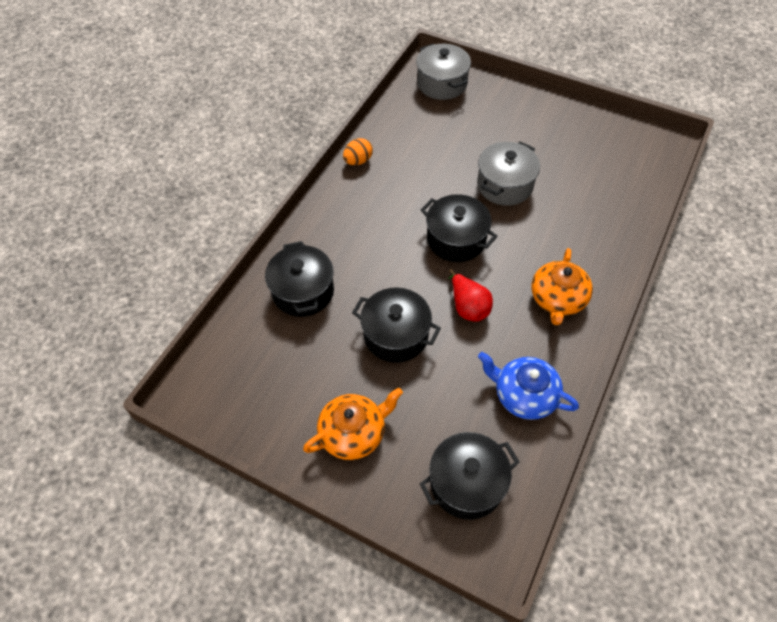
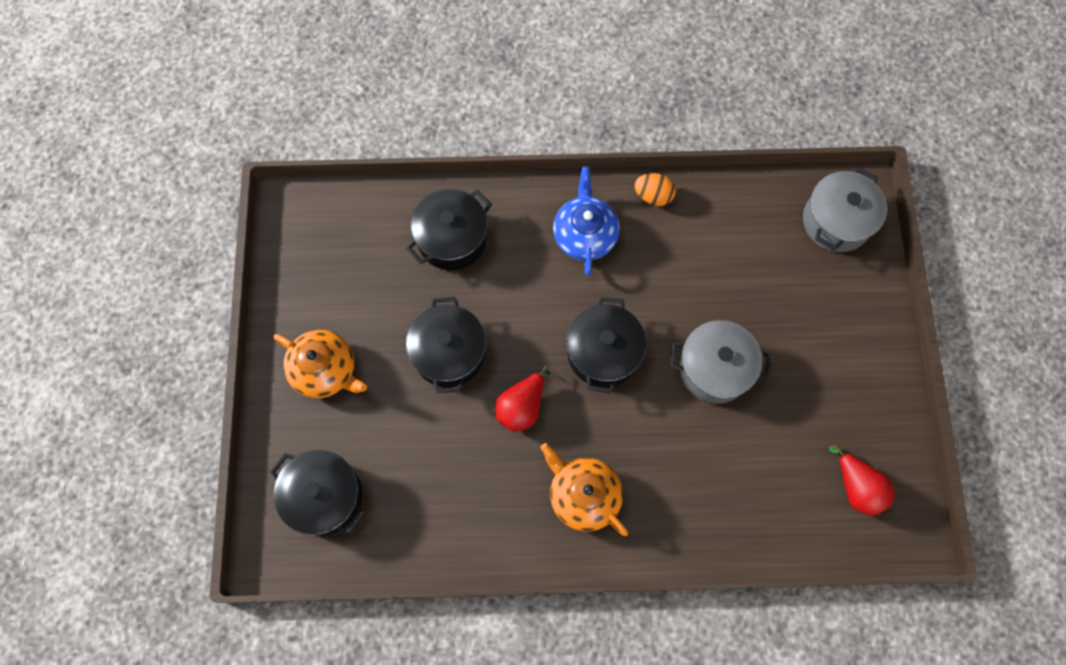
camera: 60 degrees right, 15 degrees up
(524, 395) = (445, 509): blue teapot -> blue teapot (585, 234)
(557, 299) = (583, 495): orange teapot -> orange teapot turned 60 degrees clockwise
(624, 153) = (856, 487): none -> red pear

